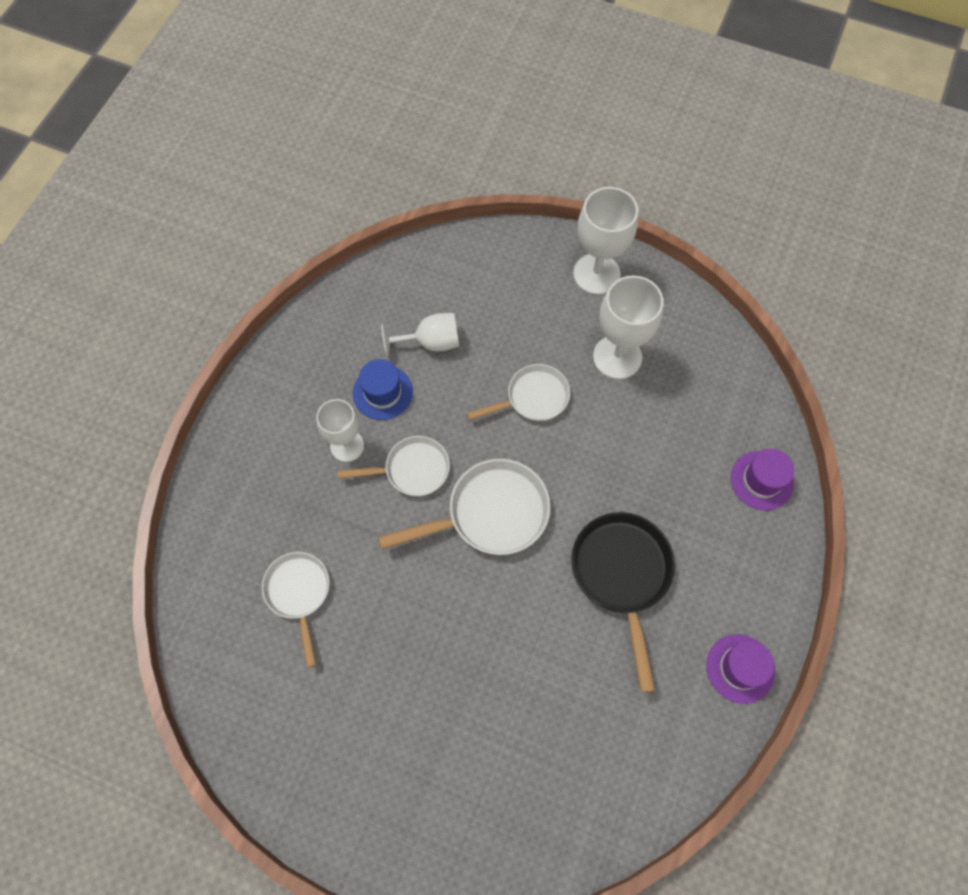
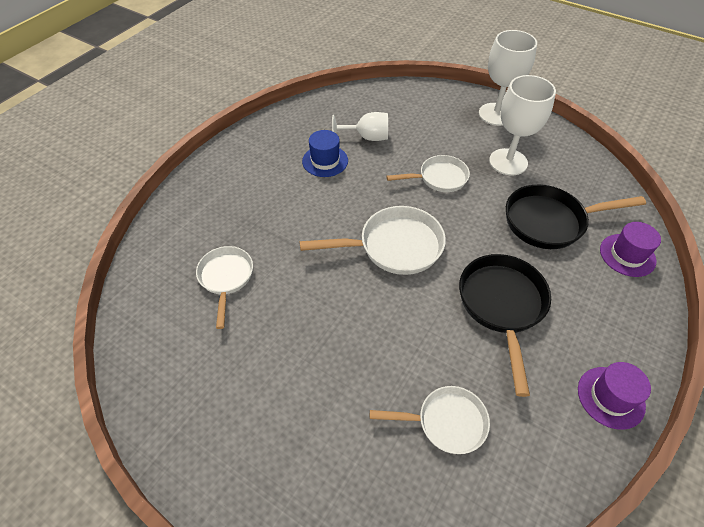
camera: 10 degrees right, 15 degrees down
(347, 446) = (290, 189): white goblet -> none
(412, 470) = (337, 210): white pan -> white pan (446, 422)
(672, 445) = (550, 222): none -> black pan

